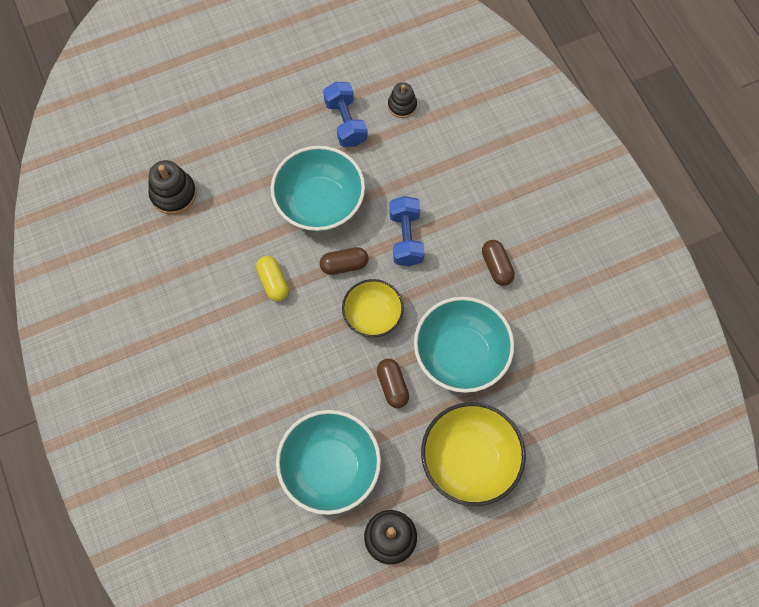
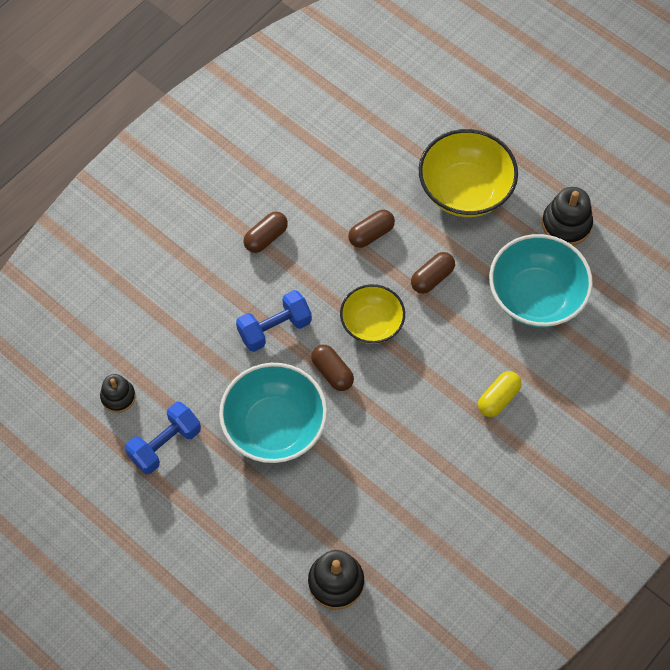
camera: 115 degrees left, 5 degrees down
(273, 282) = (385, 430): yellow capsule -> yellow capsule (498, 398)
(460, 354) = (371, 234): turquoise bowl -> brown capsule

